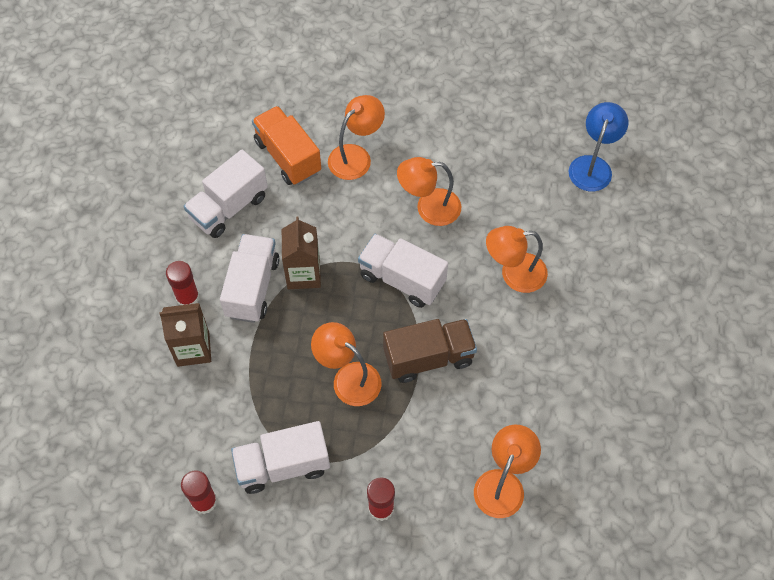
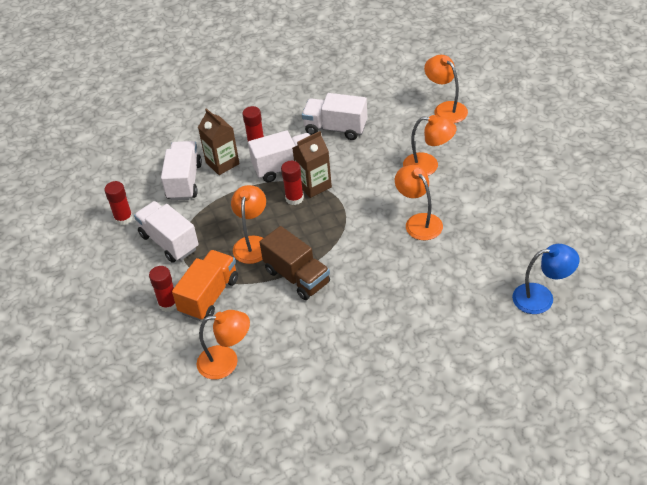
camera: 65 degrees right, 15 degrees down
(288, 157) = (398, 135): orange truck -> orange truck (209, 296)
(309, 303) = (294, 198): none -> red glue stick
(402, 279) = (348, 235): white truck -> white truck (184, 181)
(514, 274) = (402, 293): orange lamp -> orange lamp (446, 109)

